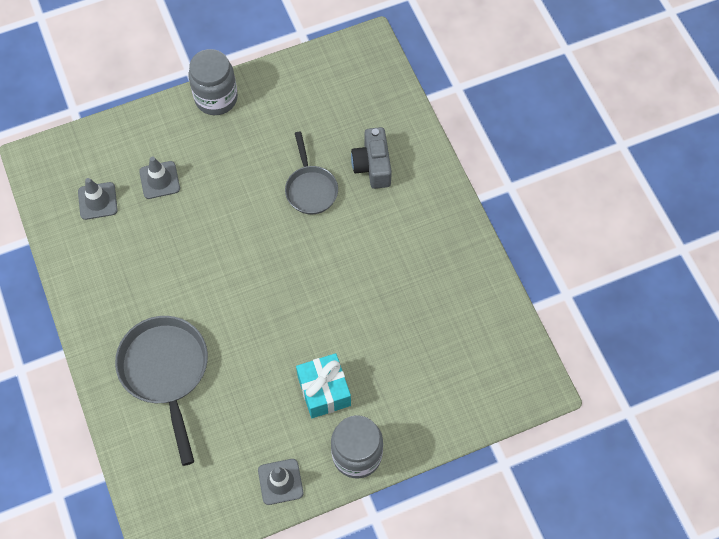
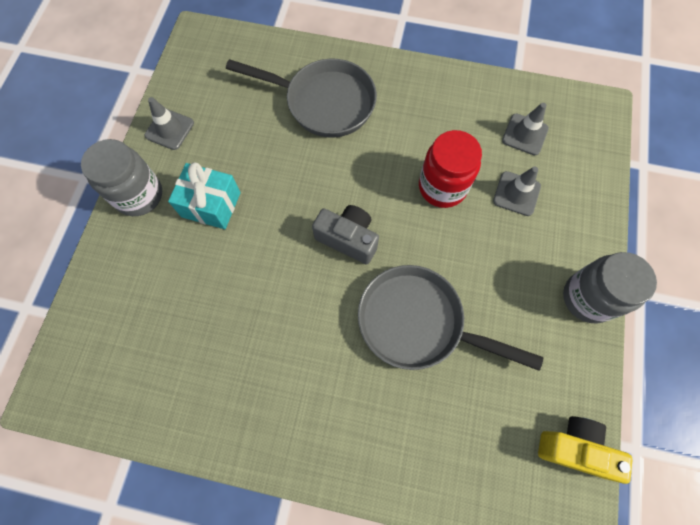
camera: 125 degrees right, 5 degrees up
(189, 233) = (442, 187): none -> red jar
(310, 189) = (418, 323): grey pan -> grey pan, size x1.61
(326, 63) = (574, 448): none -> yellow camera
(372, 166) = (404, 406): grey camera -> grey camera (348, 239)

